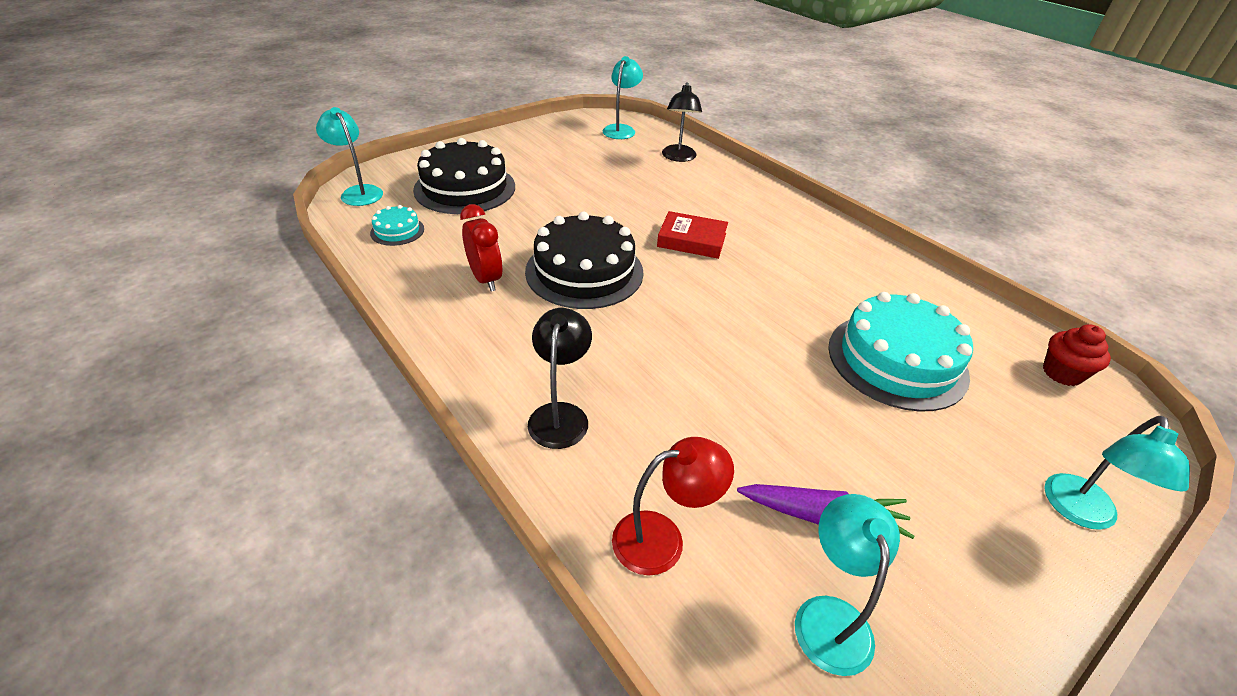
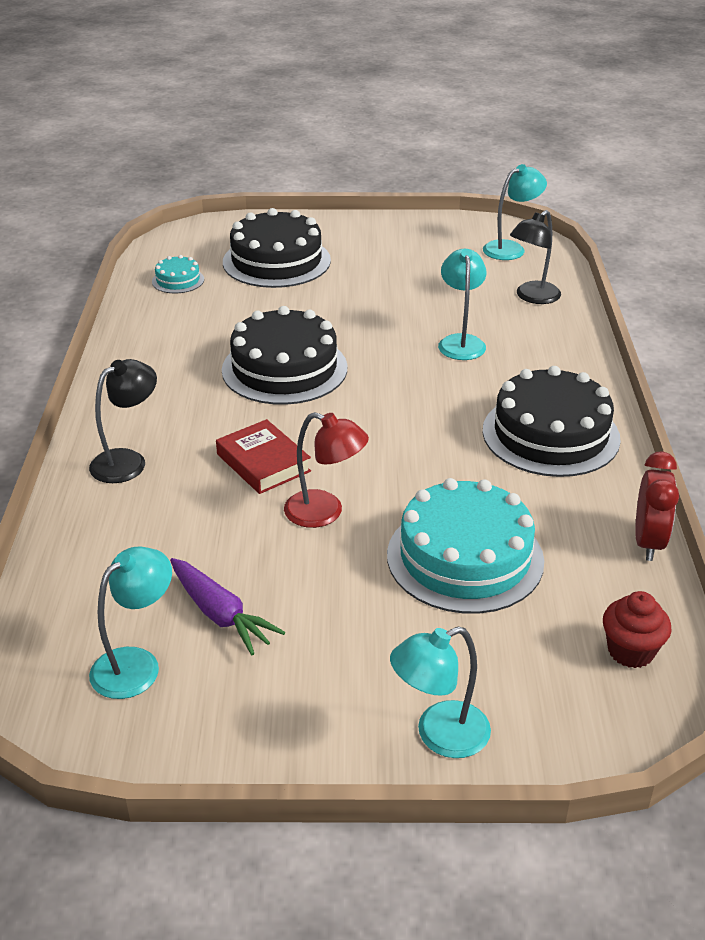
camera: 40 degrees right, 5 degrees down
(358, 192) = (186, 237): turquoise lamp -> turquoise lamp (461, 342)
(485, 279) = (197, 344): red clock -> red clock (648, 542)
(662, 539) = (93, 565): red lamp -> red lamp (325, 513)
(692, 240) = (423, 380): red book -> red book (263, 463)
(817, 246) = (550, 434): none -> black cake

